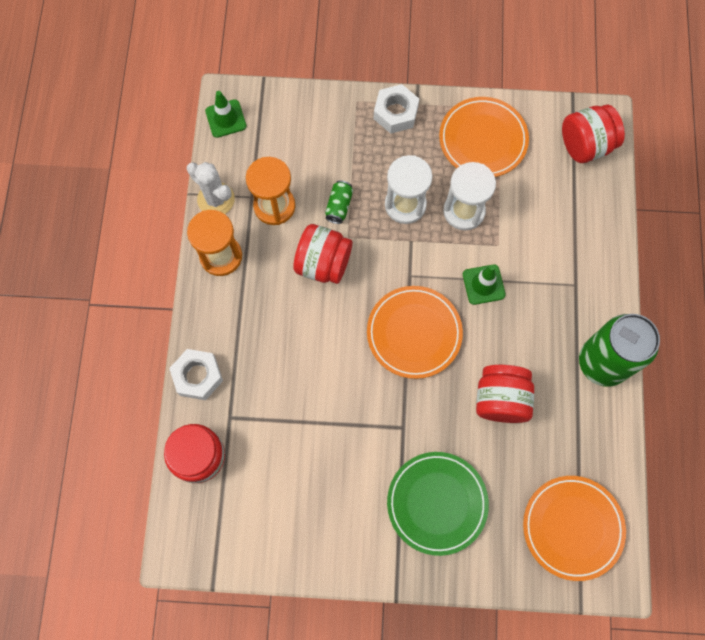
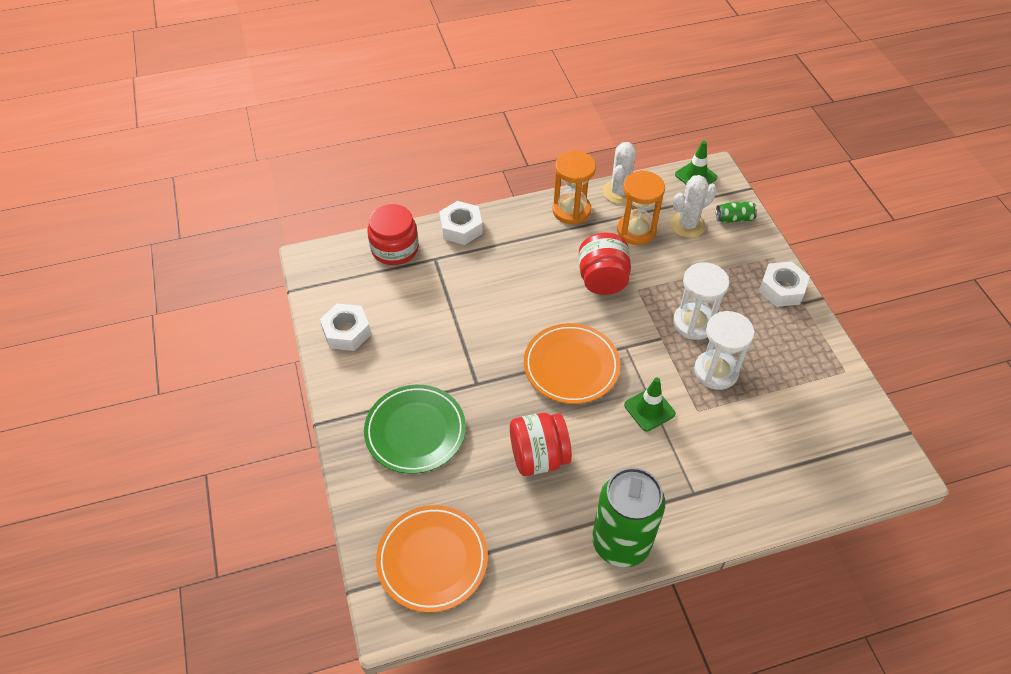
camera: 70 degrees right, 20 degrees down
(287, 156) = (687, 225): none -> white cactus
(293, 539) = (346, 332): none -> white nut
(339, 206) = (663, 275): green can -> green can (734, 218)
(483, 140) = (801, 366): orange plate -> none
(585, 145) = (858, 461): red jar -> none

